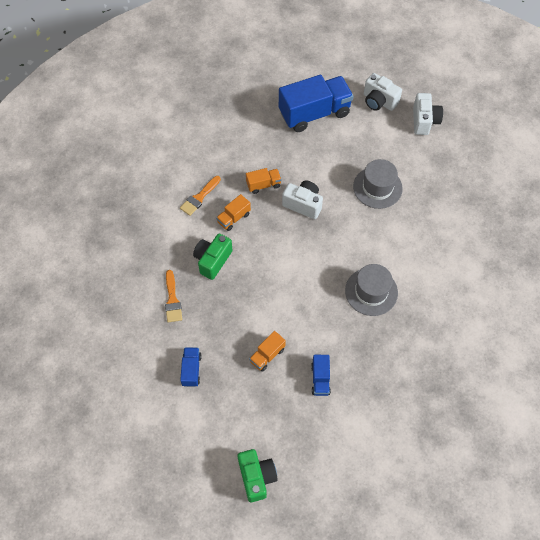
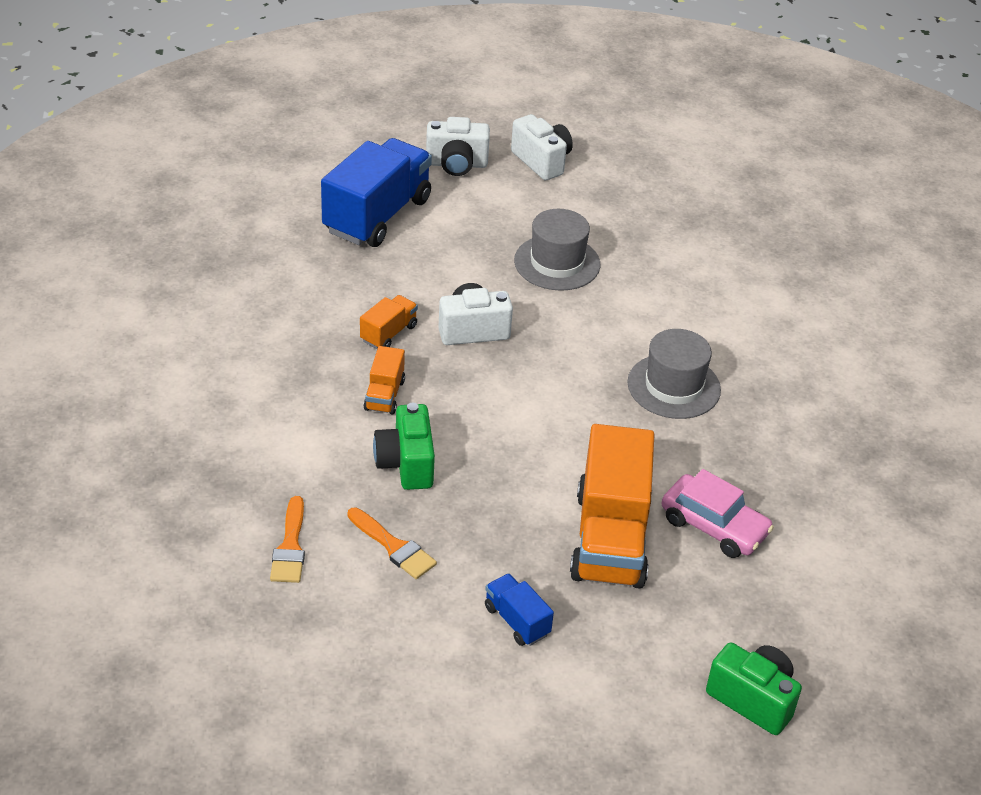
camera: 40 degrees left, 20 degrees down
(199, 197) = (303, 395): orange brush -> orange brush (290, 547)
(267, 355) = (610, 539): orange truck -> orange truck, size x2.16
(320, 379) = (714, 526): blue truck -> pink car

